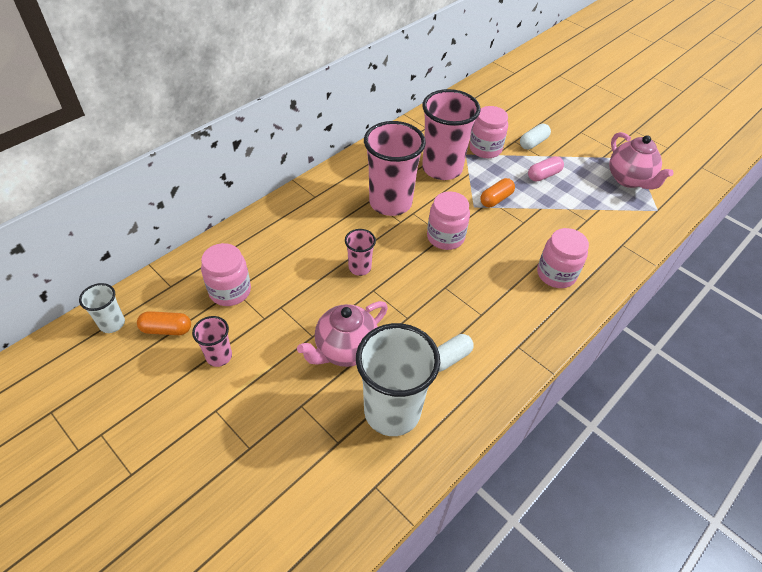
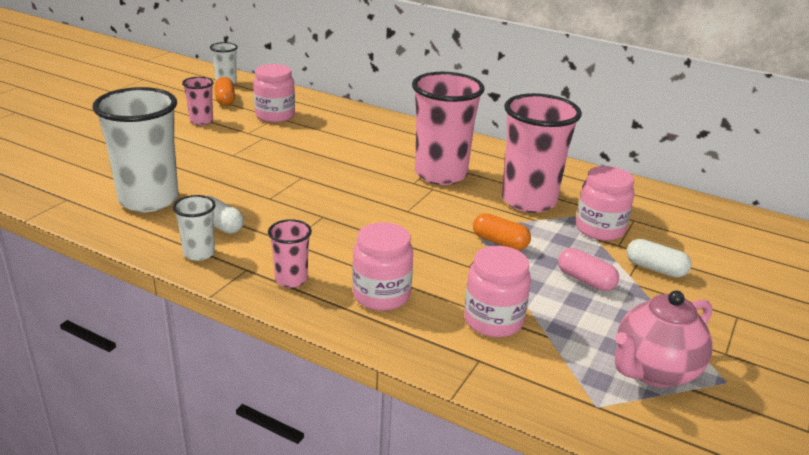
camera: 75 degrees right, 20 degrees down
(345, 350) = (219, 171): pink teapot -> none
(360, 268) = (330, 167): pink cup -> pink cup (291, 279)
(445, 237) = (404, 211): pink jar -> pink jar (493, 320)
(492, 376) = (199, 253): none -> white cup

